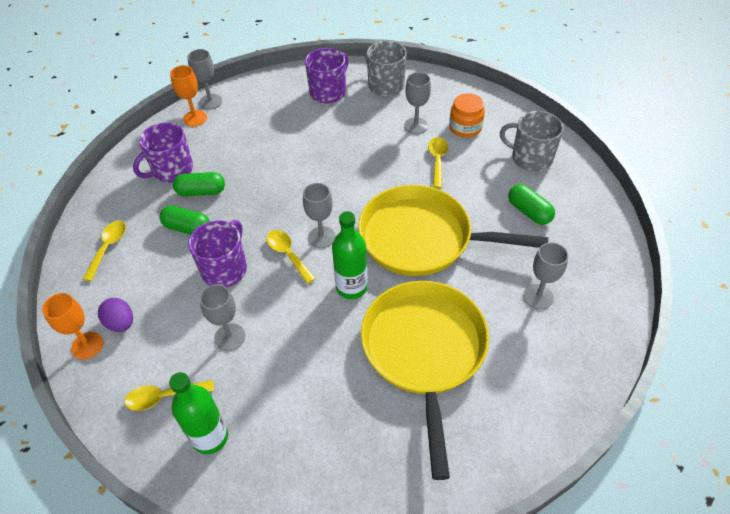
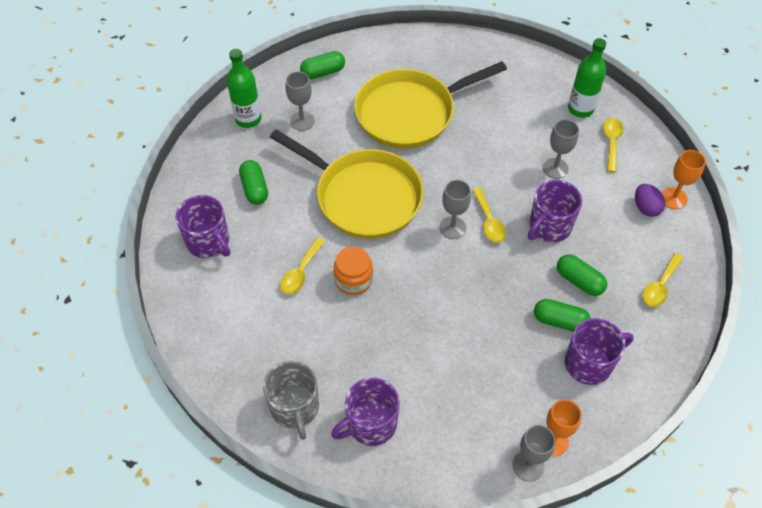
camera: 160 degrees left, 5 degrees up
(164, 397) = (611, 143): yellow spoon -> yellow spoon turned 90 degrees counterclockwise
(351, 287) = (444, 175): green bottle -> green bottle (248, 119)
(416, 126) = (295, 327): grey goblet -> none
(424, 351) = (410, 113): yellow pan -> yellow pan turned 45 degrees clockwise
(465, 127) = (245, 304): orange jar -> orange jar (353, 280)
(530, 158) = (209, 242): grey mug -> purple mug
(562, 372) = (323, 72): none -> green capsule

